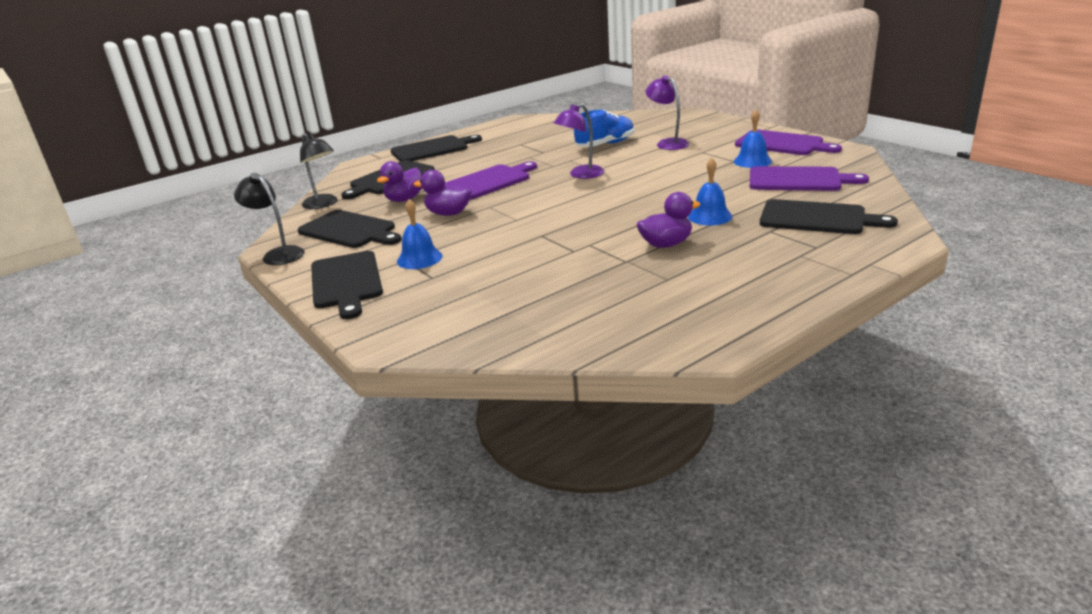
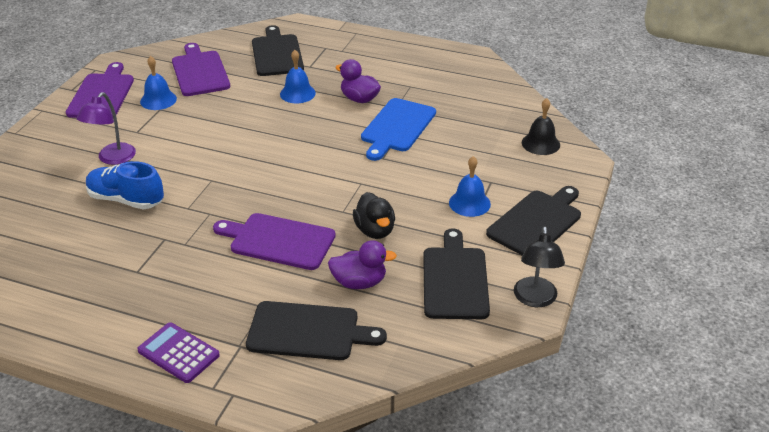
camera: 125 degrees left, 10 degrees up
(323, 204) = (412, 346): black lamp -> none
(432, 149) = (178, 353): black cutting board -> purple calculator
(448, 214) = (375, 230): purple duck -> black duck
(449, 327) = (540, 143): none -> black bell
(581, 175) = (231, 184): purple lamp -> none
(585, 252) = (397, 127): none -> blue cutting board

